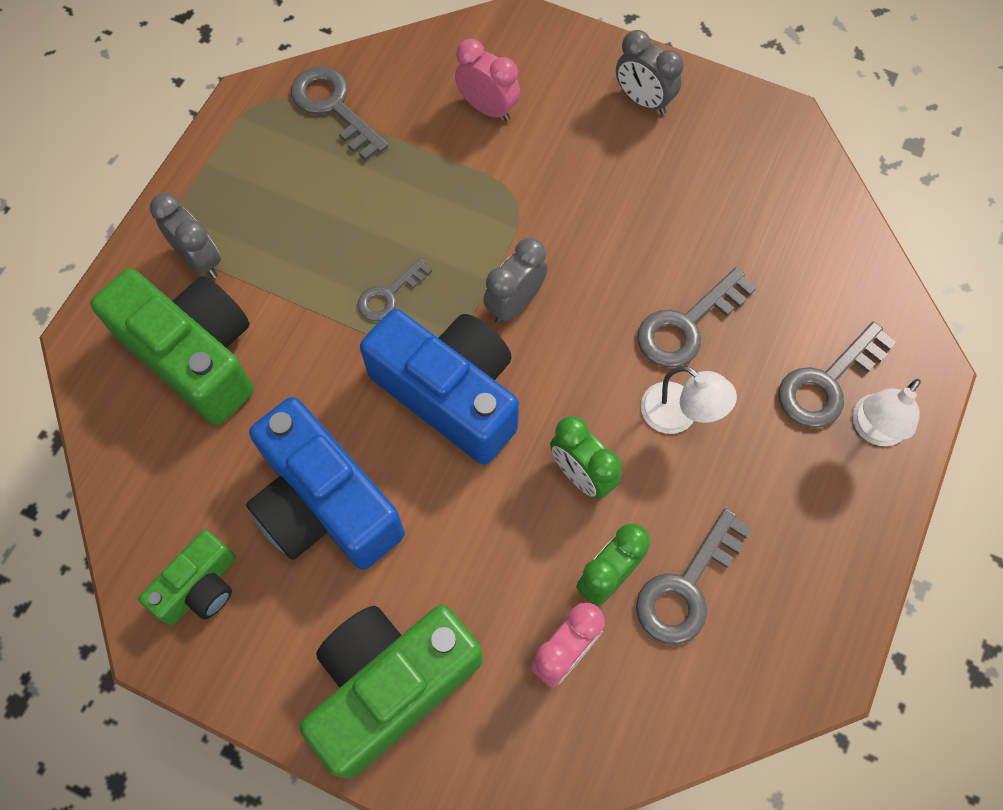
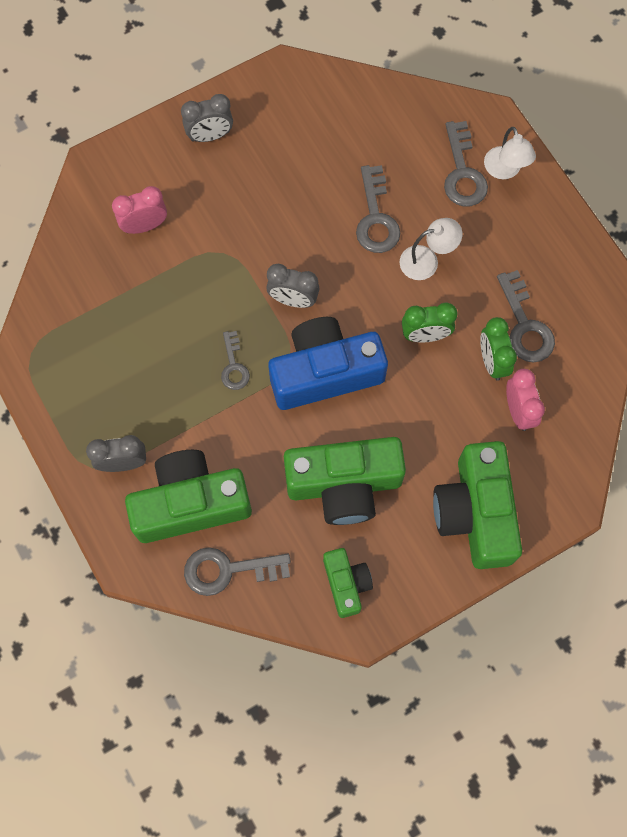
camera: 55 degrees left, 5 degrees up
(324, 504) = (344, 484): blue camera -> green camera
(334, 107) = (70, 315): grey key -> grey key (228, 570)
(515, 304) = (293, 300): grey clock -> grey clock turned 60 degrees counterclockwise

